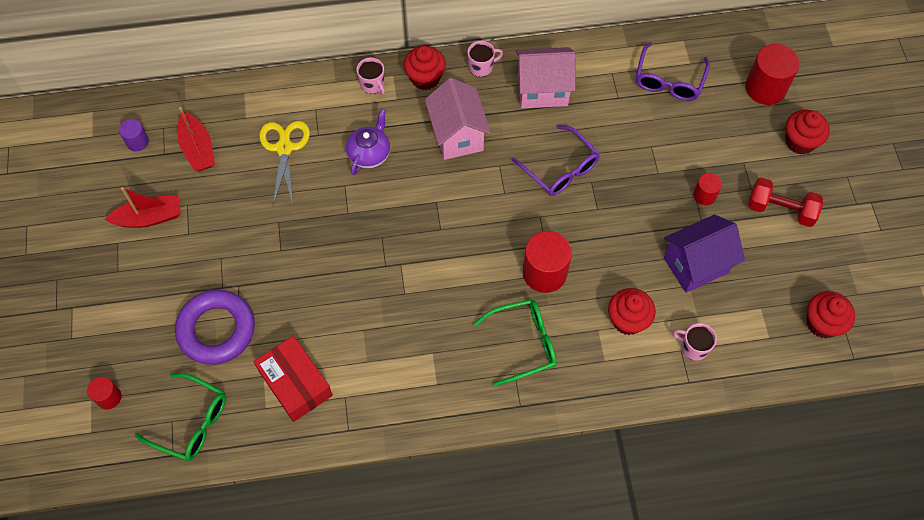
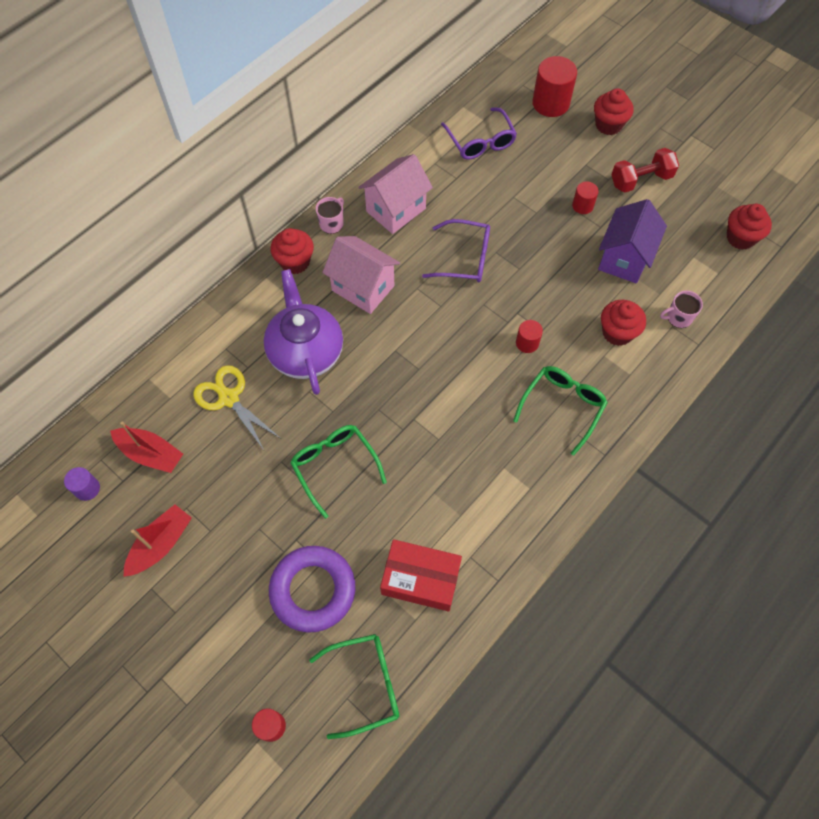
camera: 40 degrees left, 0 degrees up
(311, 254) = (334, 466): none -> green glasses
(370, 153) = (306, 351): purple teapot -> purple teapot, size x1.69
(372, 85) = (256, 296): pink mug -> none
(544, 272) = (527, 343): red cylinder -> red cylinder, size x0.54

